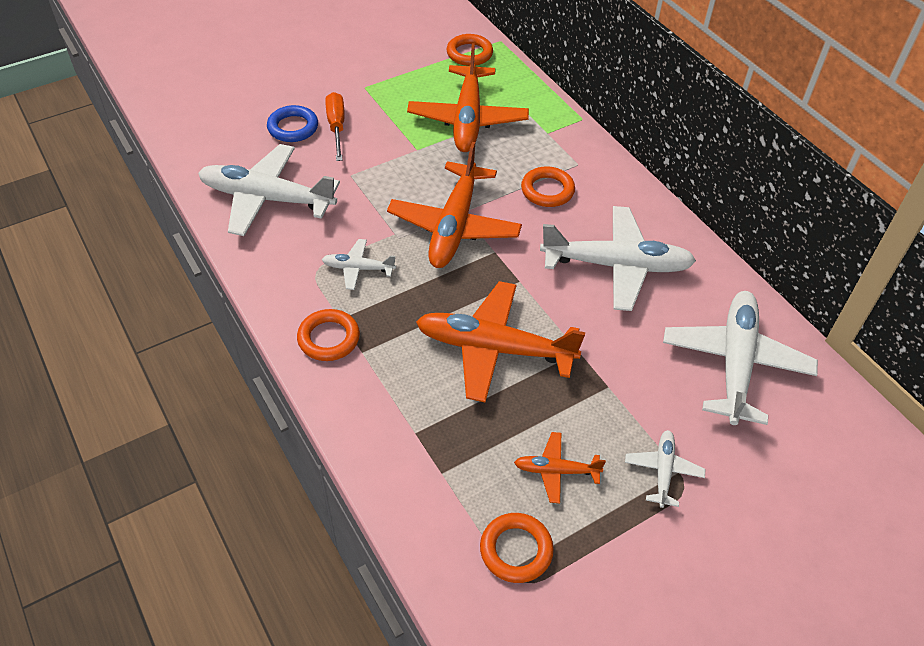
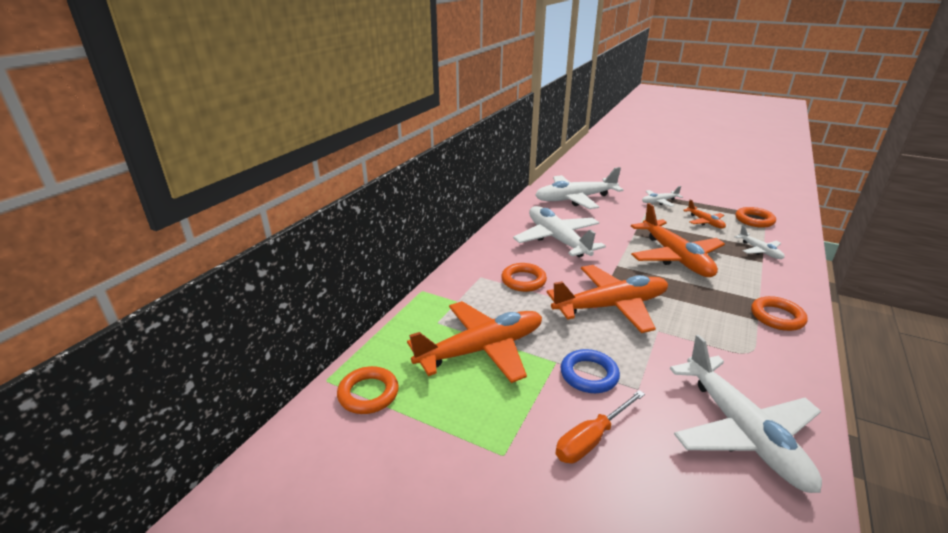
camera: 120 degrees left, 20 degrees down
(293, 127) = (636, 480): blue ring -> blue ring (589, 375)
(358, 268) = (712, 332): white plane -> white plane (759, 251)

